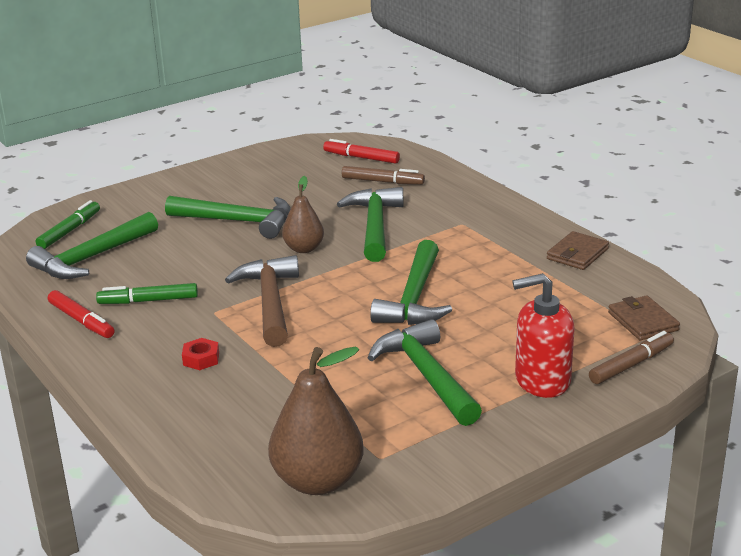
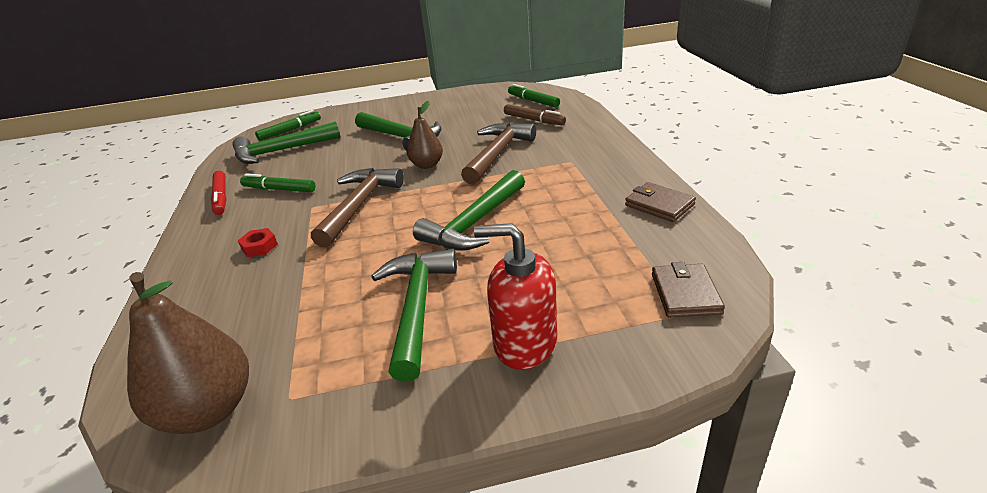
camera: 25 degrees right, 5 degrees up
(361, 158) = (533, 101): red marker -> green marker
(375, 226) = (497, 154): green hammer -> brown hammer
(577, 254) = (659, 205): brown wallet -> brown wallet turned 75 degrees clockwise
(631, 365) = (638, 348): brown marker -> none

